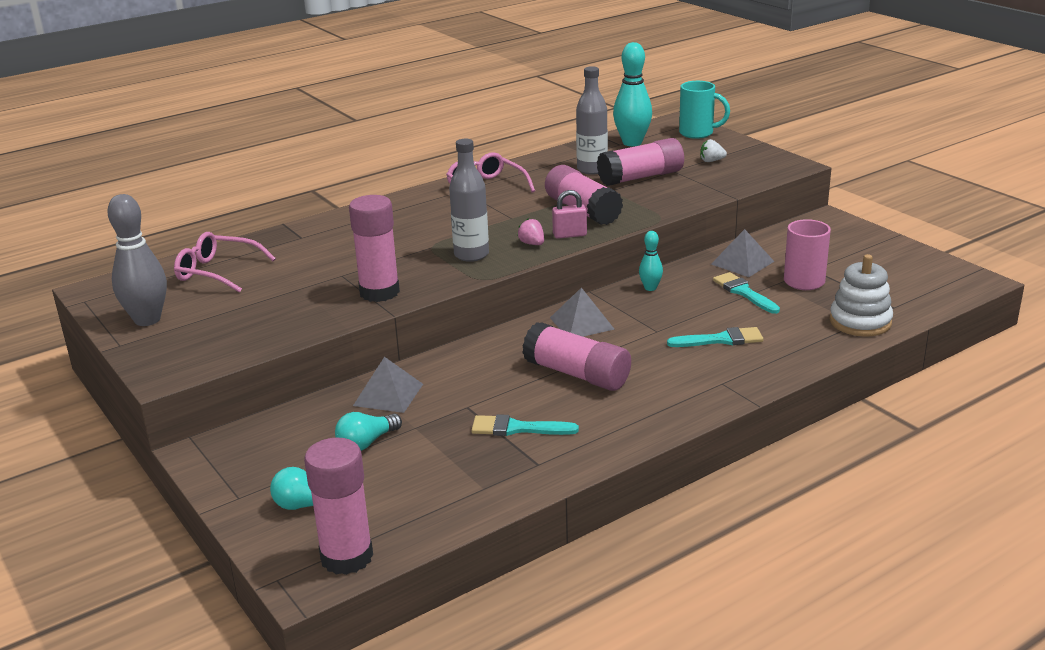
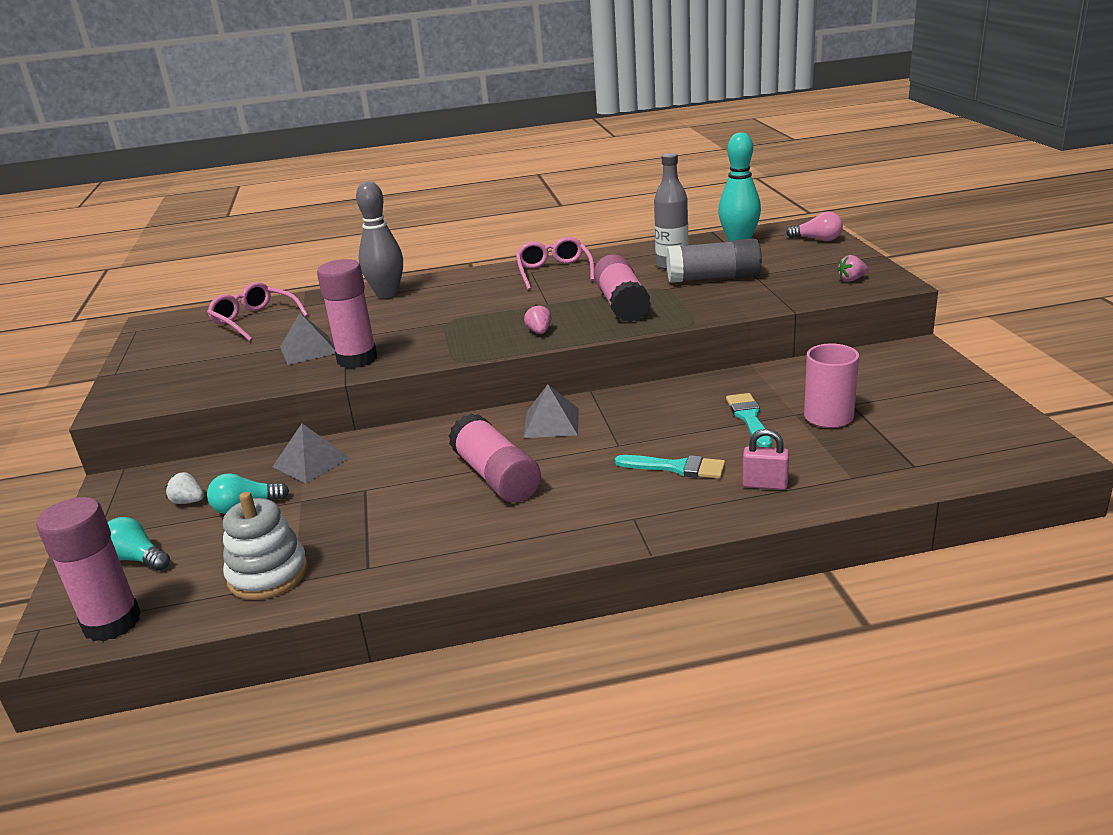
camera: 25 degrees right, 0 degrees up
(147, 320) = (158, 354): grey bowling pin -> grey bowling pin (387, 294)
(471, 255) = (473, 335): grey bottle -> none
(517, 428) = (386, 523): turquoise brush -> none
(569, 235) = (584, 328): pink padlock -> pink padlock (765, 484)
(641, 177) = (713, 278): pink glue stick -> grey glue stick
(650, 288) = (653, 397): turquoise bowling pin -> none
(698, 133) = (817, 239): turquoise mug -> pink light bulb
(711, 161) = (805, 269): white strawberry -> white strawberry (188, 501)
(742, 262) = (776, 384): grey pyramid -> grey pyramid (308, 349)
(758, 166) = (851, 279): none -> pink strawberry
(860, 322) = (856, 476): white stacking toy -> white stacking toy (268, 574)

